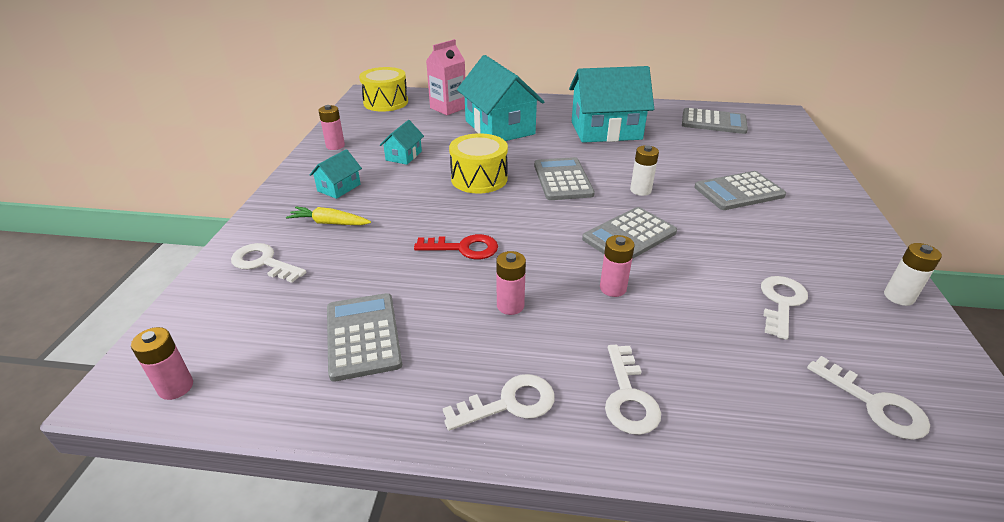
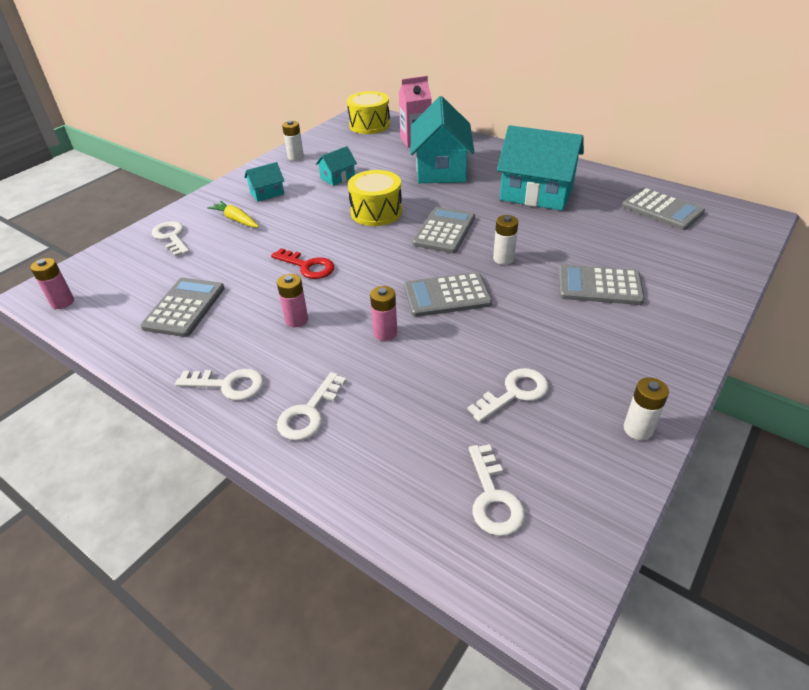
camera: 30 degrees right, 5 degrees up
(335, 146) = (295, 157): pink battery -> white battery

